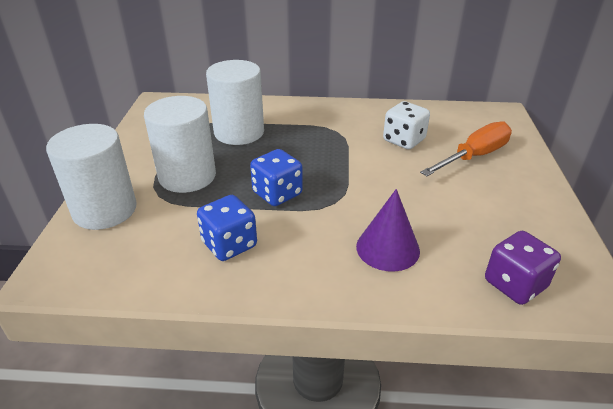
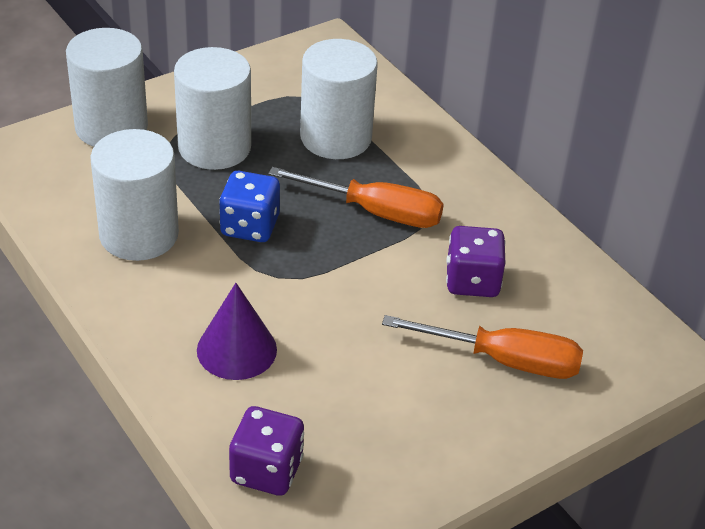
camera: 50 degrees right, 5 degrees up
(229, 244) = (139, 234): blue dice -> white cylinder
(317, 146) = (375, 212): none -> orange screwdriver
(404, 140) = (472, 281): white dice -> purple dice

